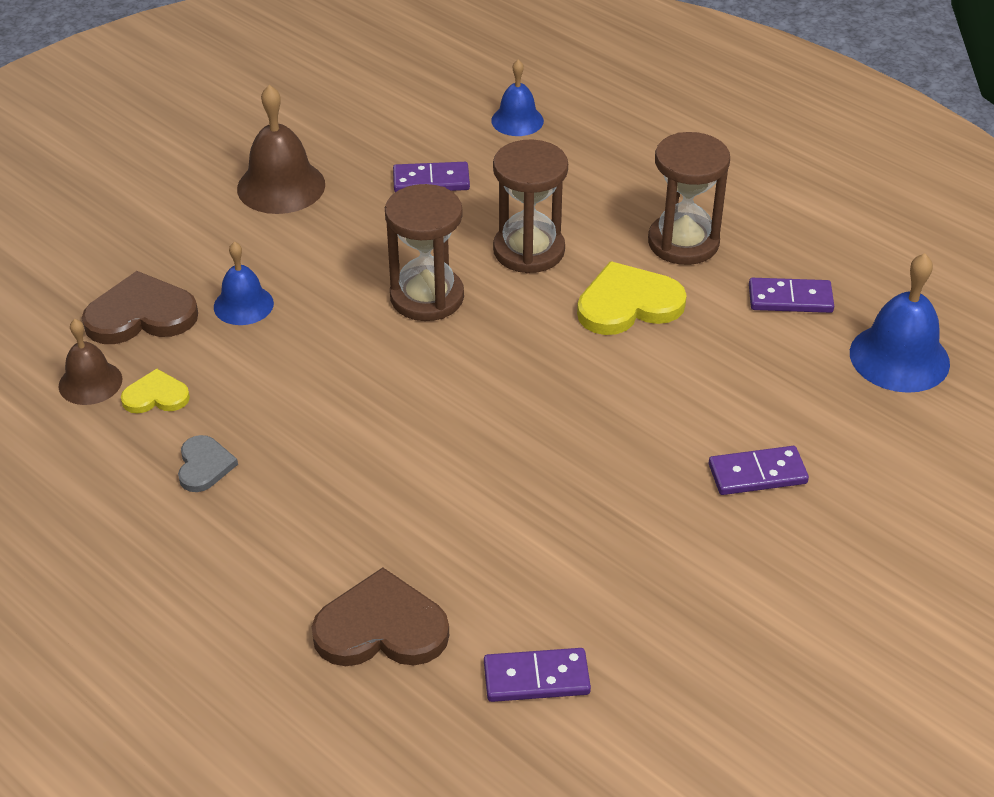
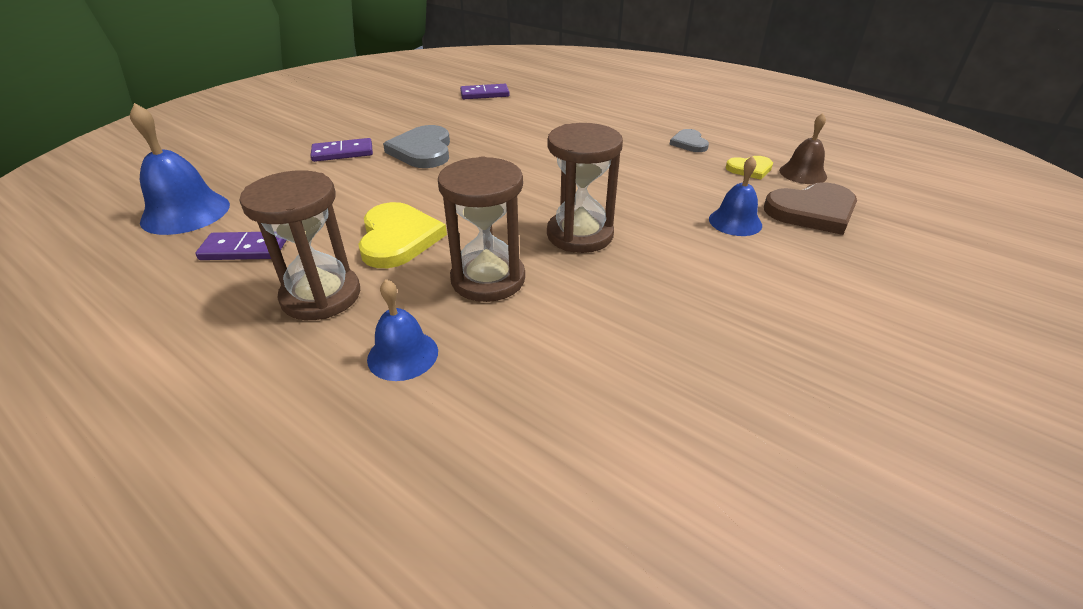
camera: 175 degrees right, 5 degrees down
(281, 186) = (792, 337): brown bell -> none
(381, 628) = (560, 102): brown heart -> none
(431, 181) = (613, 356): purple domino -> none
(517, 120) = (507, 482): blue bell -> blue bell (403, 355)
(628, 304) = (398, 238): yellow heart -> yellow heart turned 75 degrees counterclockwise
(632, 472) = (422, 151): none -> grey heart

